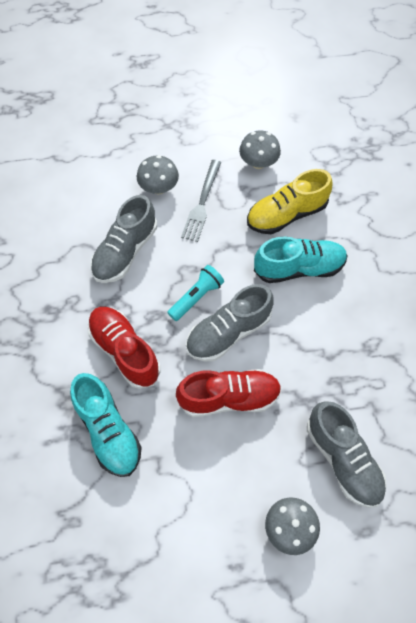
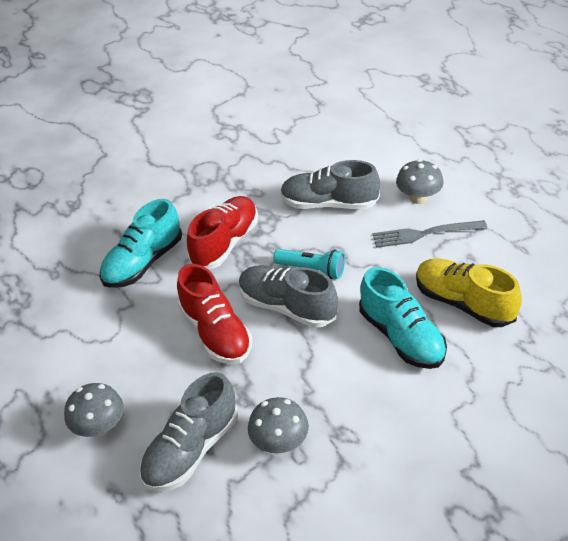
camera: 70 degrees right, 20 degrees down
(258, 162) = (513, 257): grey mushroom -> grey mushroom (279, 442)

